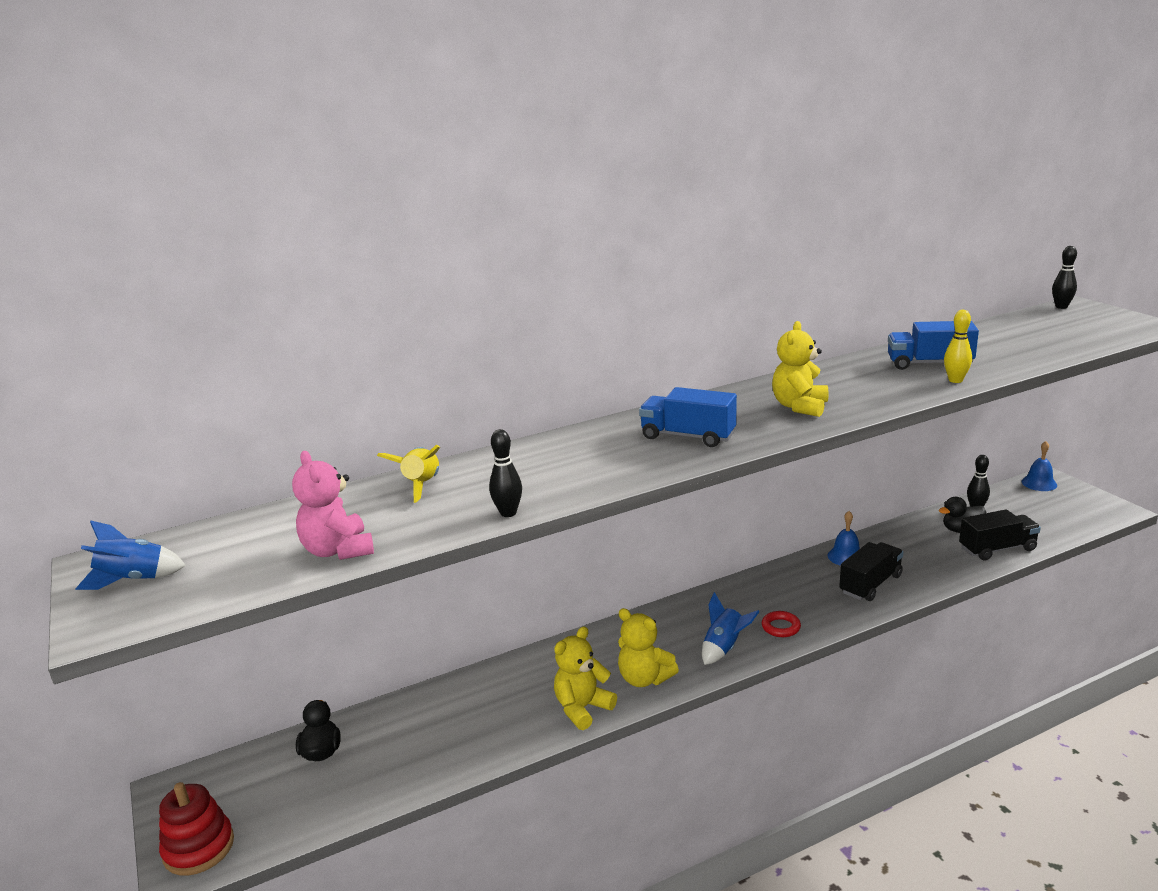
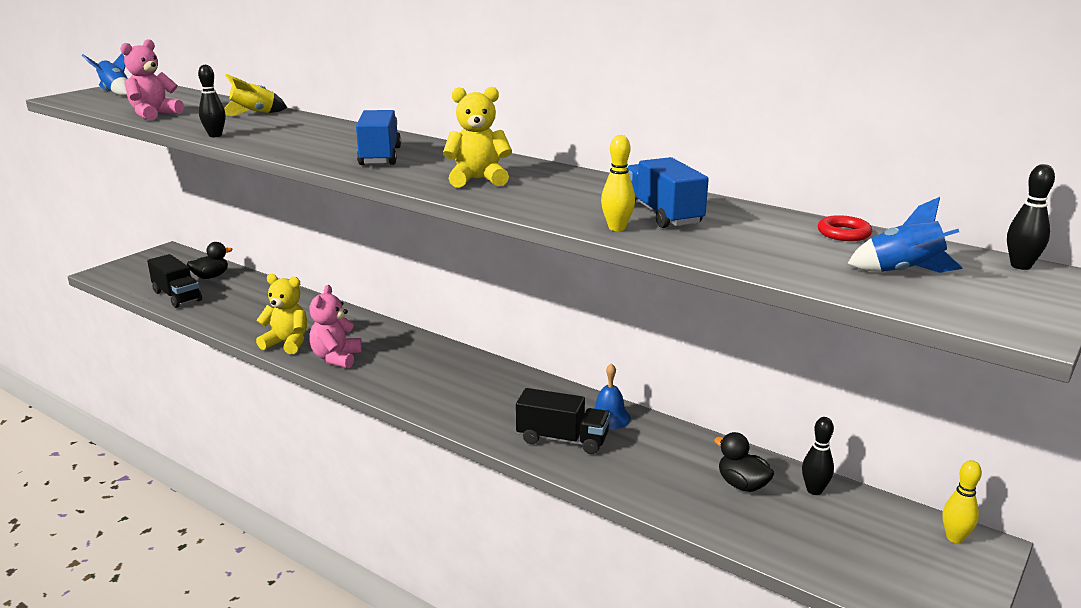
camera: 60 degrees right, 0 degrees up
(198, 848) = (120, 272): red stacking toy -> none
(644, 678) = (336, 358): yellow teddy bear -> pink teddy bear
(724, 648) = (399, 382): blue rocket -> blue rocket (903, 272)
(781, 627) = (448, 403): red ring -> red ring (843, 233)
(997, 549) = (718, 516): black truck -> black truck (177, 296)
(1039, 483) = (954, 538): blue bell -> yellow bowling pin

